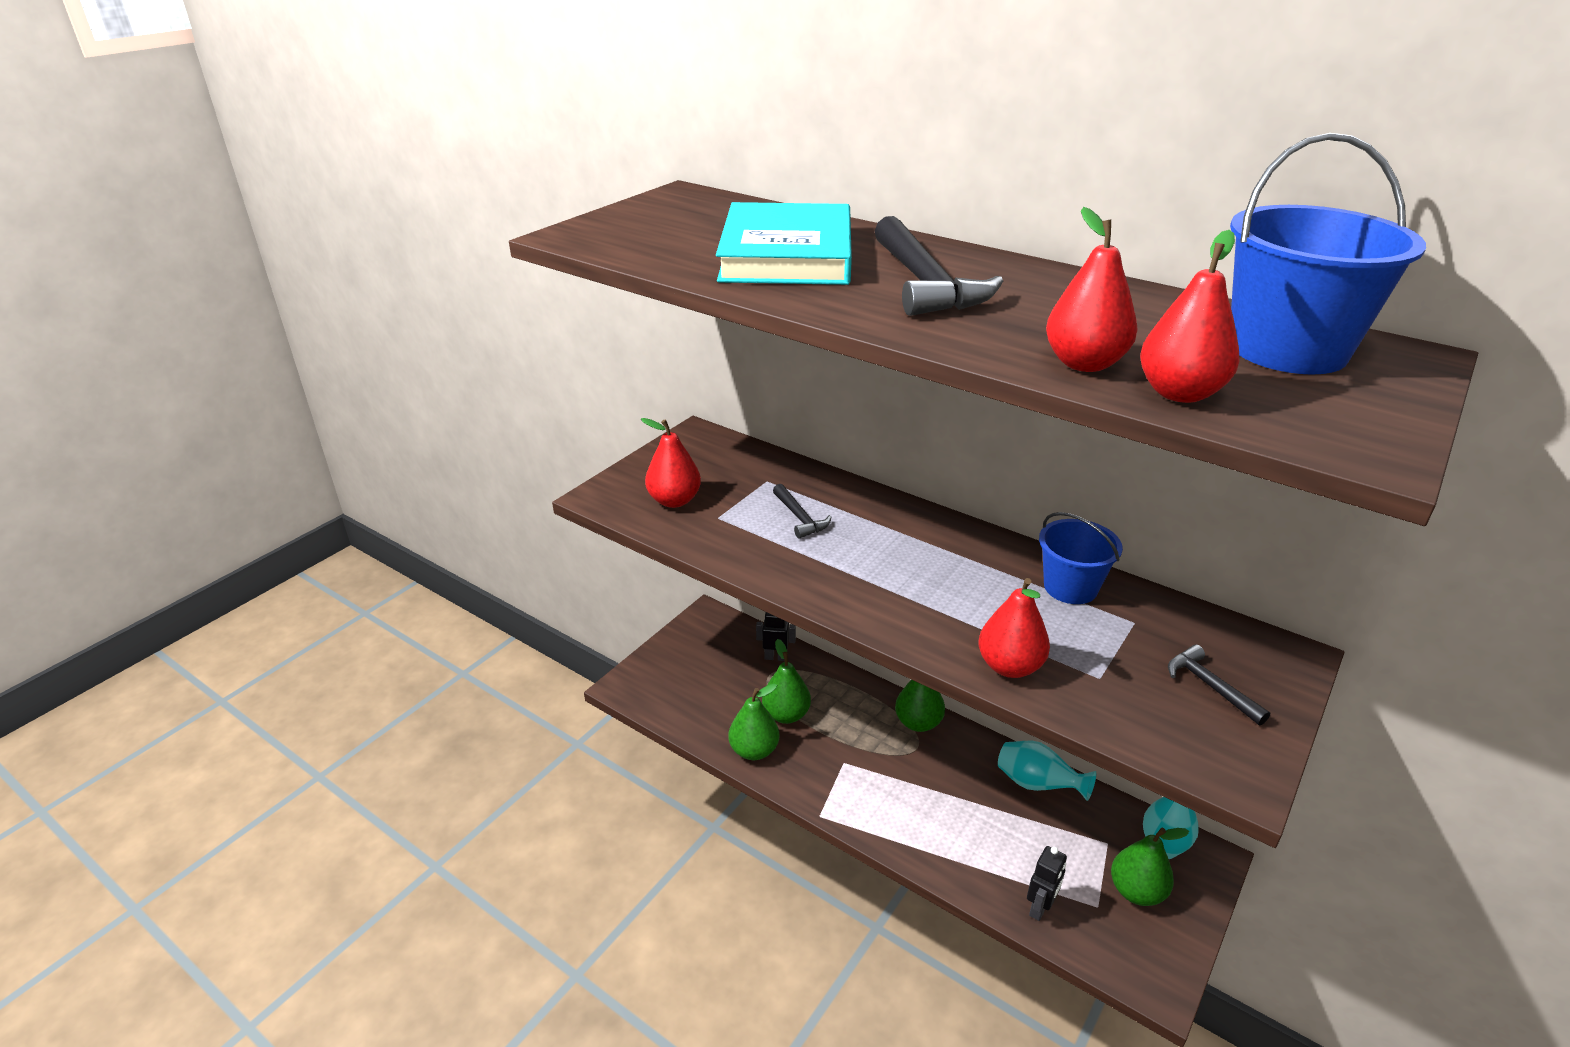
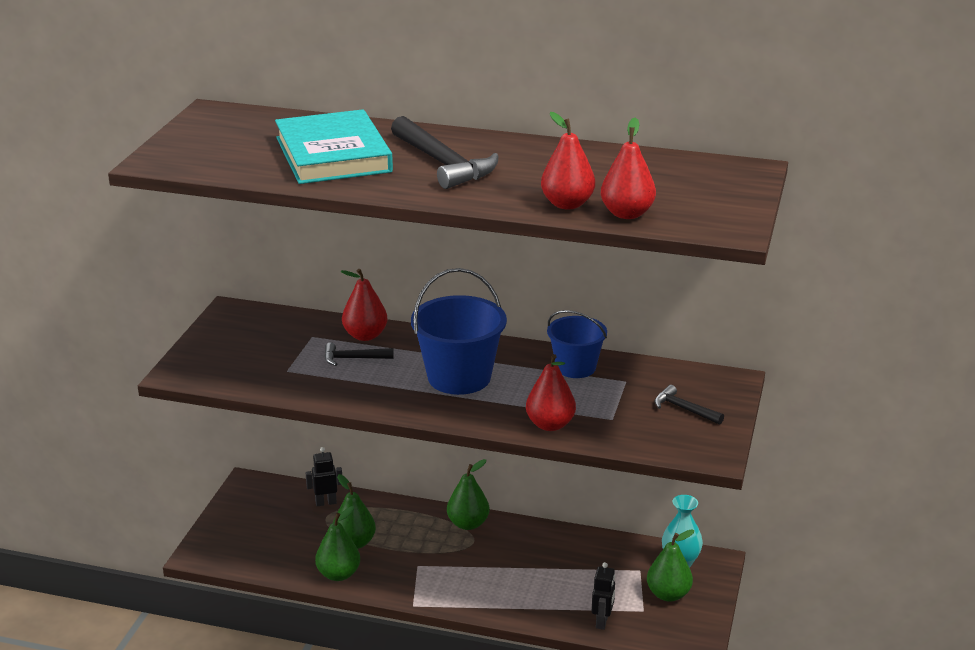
camera: 20 degrees left, 5 degrees down
(674, 500) = (243, 365): red pear -> red pear (365, 335)
(799, 518) = (353, 358): black hammer -> black hammer turned 135 degrees clockwise
(1037, 784) = (577, 544): turquoise vase -> none
(1287, 349) = (682, 176): blue bucket -> blue bucket (459, 377)

